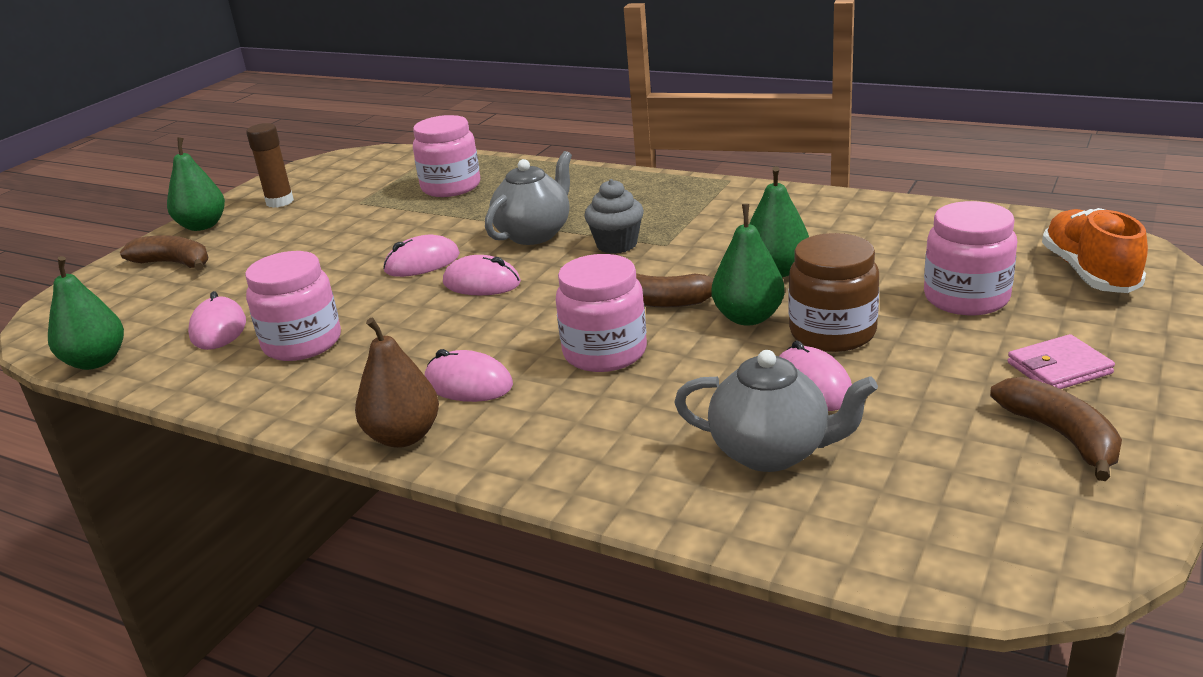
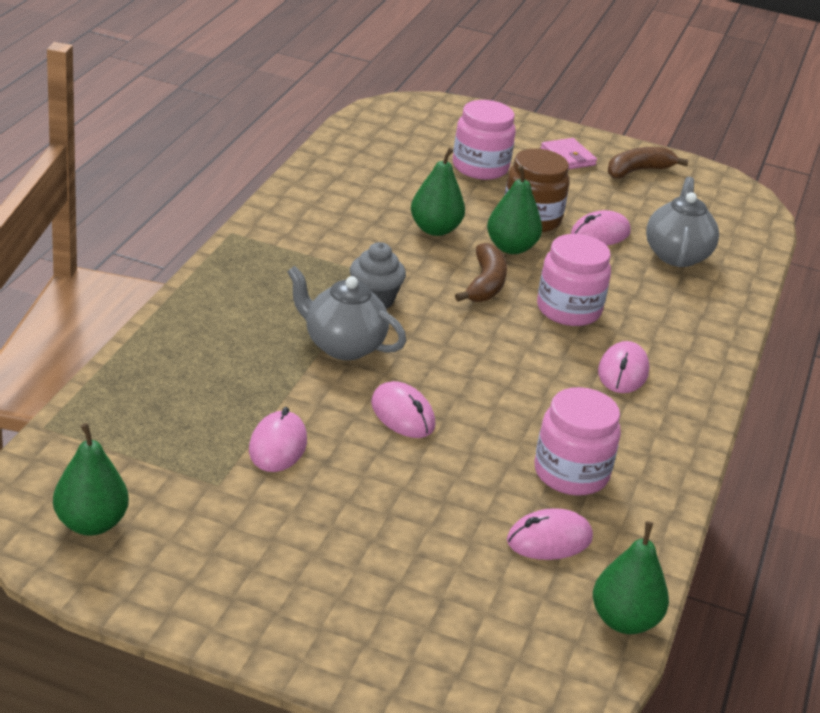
camera: 105 degrees left, 5 degrees up
(174, 263) = (385, 624): brown banana -> none
(202, 226) = (264, 627): green pear -> green pear (91, 524)
(280, 202) = (194, 562): brown glue stick -> none
(403, 436) = (698, 398): brown pear -> none
(451, 187) = (190, 410): pink jar -> none
(482, 283) = (450, 374): pink mouse -> pink mouse (277, 446)
(1089, 273) = (444, 123): orange shoe -> none

